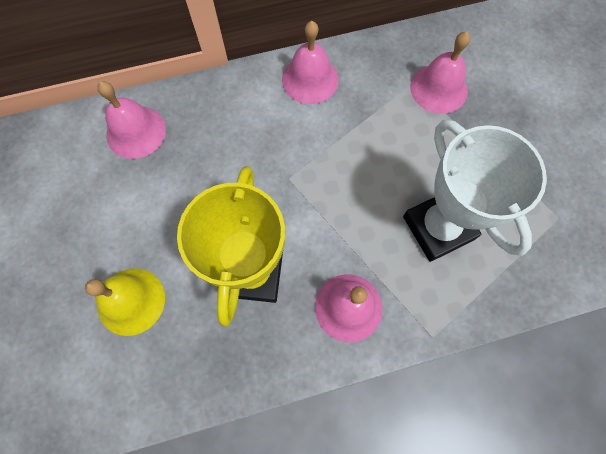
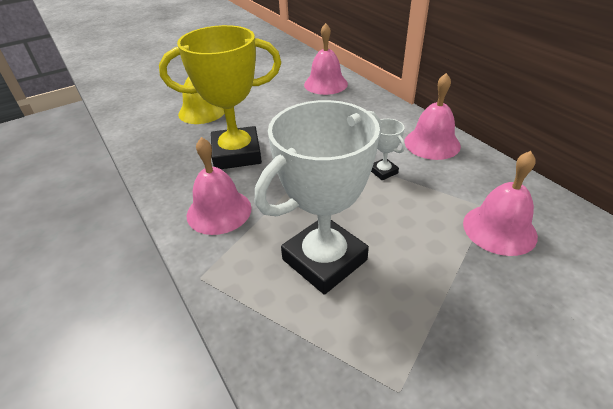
camera: 75 degrees right, 30 degrees down
(338, 139) = (383, 171): none -> white trophy

